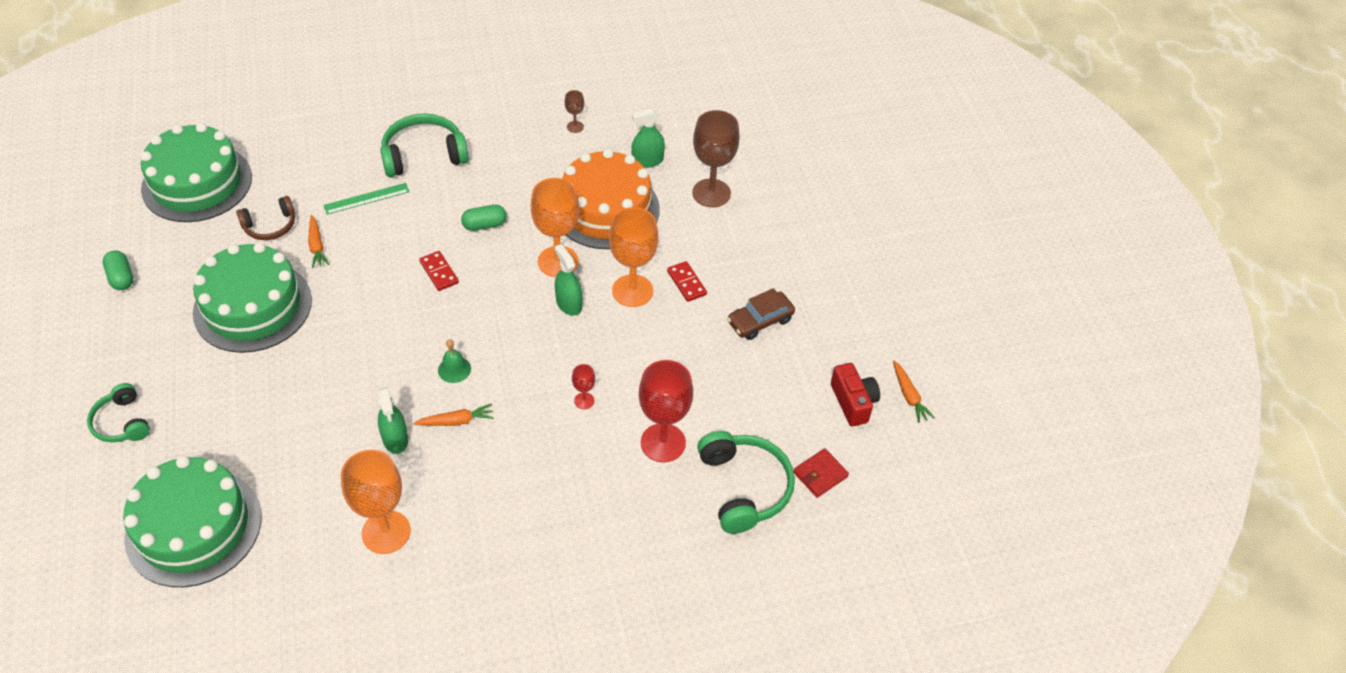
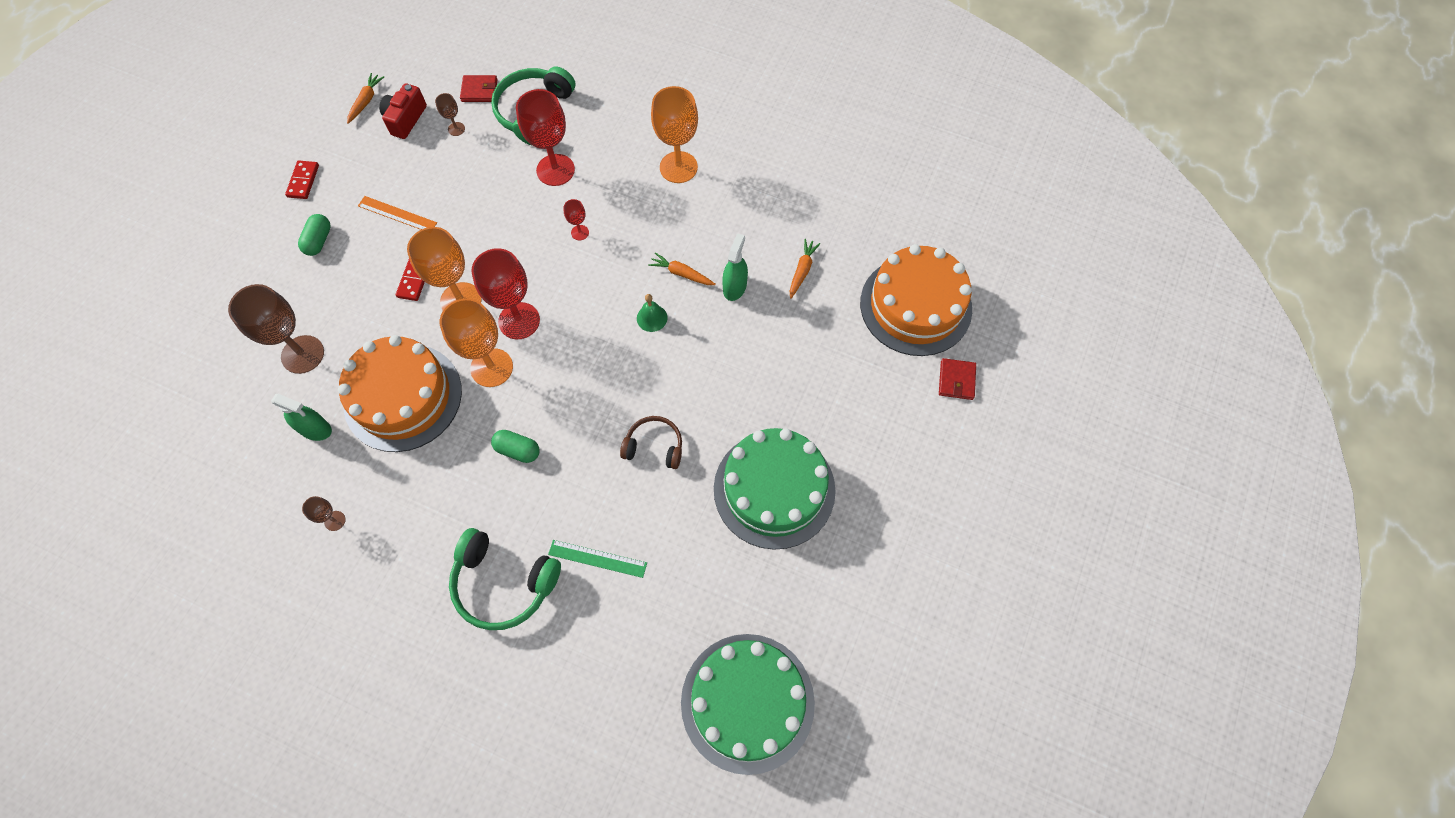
camera: 140 degrees left, 15 degrees up
(118, 479) = (956, 380): none -> red wallet
(121, 277) = (877, 607): green capsule -> green capsule (319, 241)
(122, 422) = (935, 433): green headphones -> none
(194, 527) = (915, 306): green cake -> orange cake
(270, 226) = (707, 583): brown headphones -> brown headphones (654, 446)
(317, 246) = (679, 526): orange carrot -> orange carrot (802, 270)
(386, 532) = (785, 222): orange goblet -> orange goblet (678, 167)
(439, 272) = (595, 422): red domino -> red domino (303, 181)
(569, 304) = (519, 321): green spray bottle -> red goblet
(760, 321) = (397, 214): brown car -> orange ruler
(797, 423) = (456, 129): none -> brown goblet

